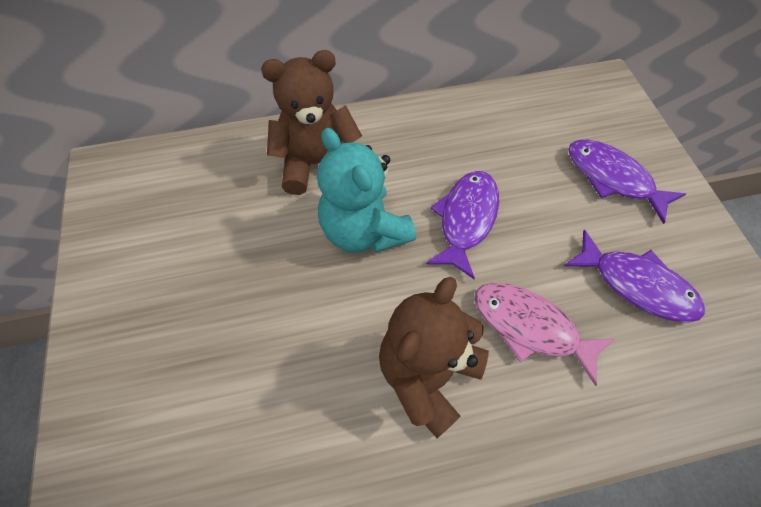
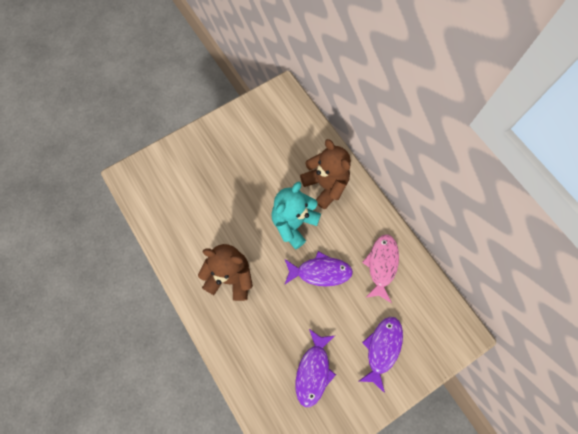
camera: 70 degrees right, 10 degrees up
(530, 327) = (269, 319): pink fish -> pink fish (381, 265)

